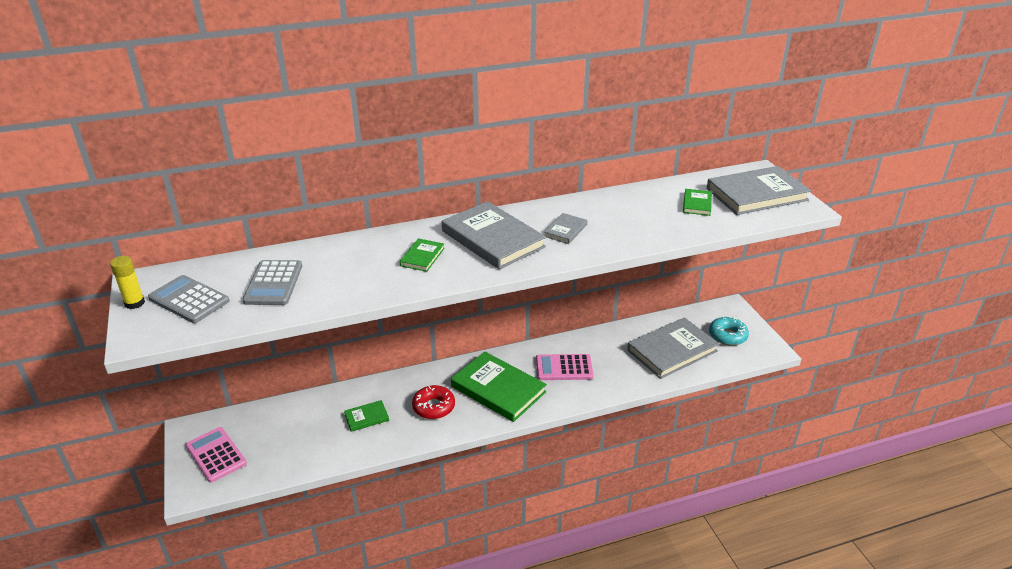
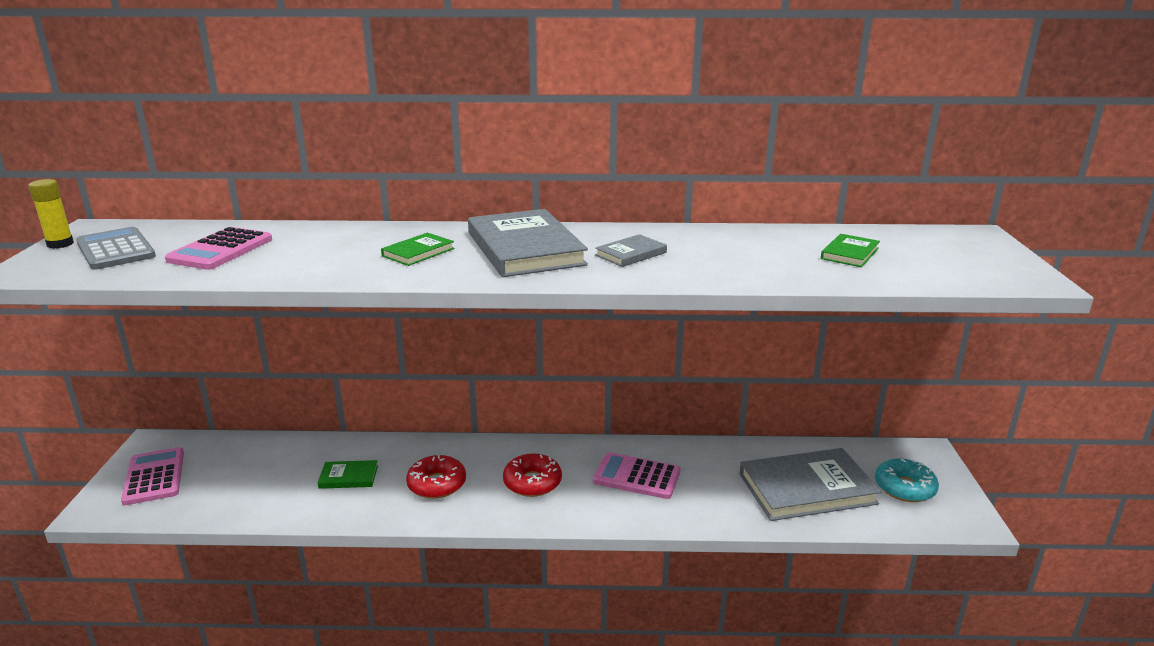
camera: 20 degrees right, 10 degrees down
(273, 283) = (221, 250): grey calculator -> pink calculator
(498, 389) = (532, 482): green book -> red donut
(756, 194) = (955, 256): grey book -> none

